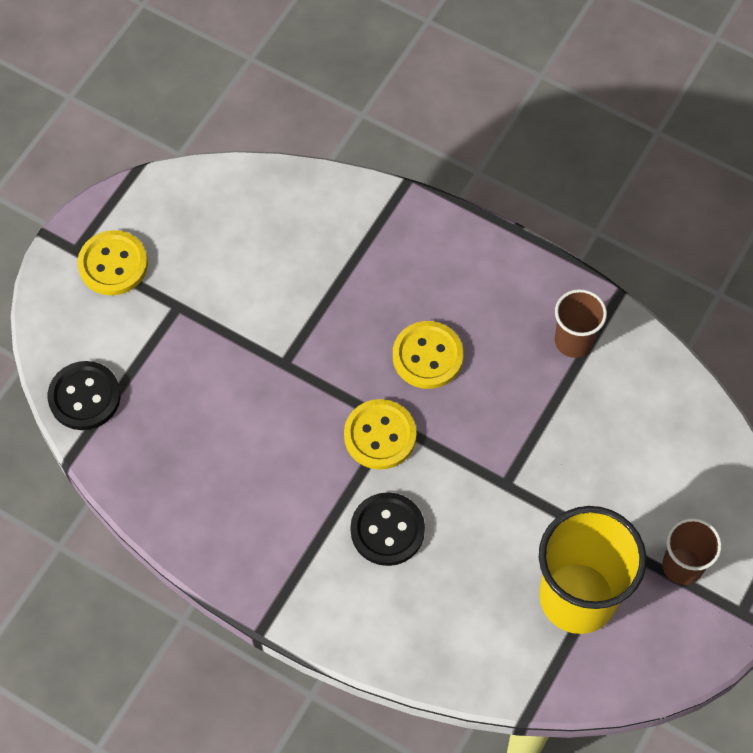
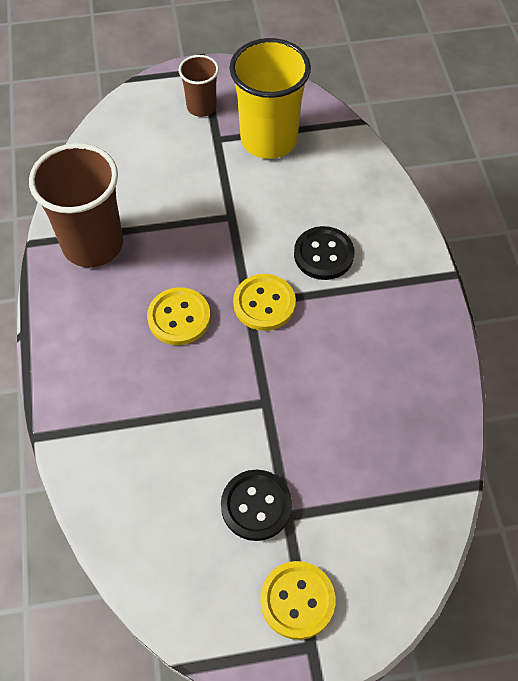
camera: 130 degrees left, 5 degrees down
(84, 397) = (422, 517): black button -> black button (256, 506)
(573, 341) = (93, 244): brown cup -> brown cup, size x1.87

